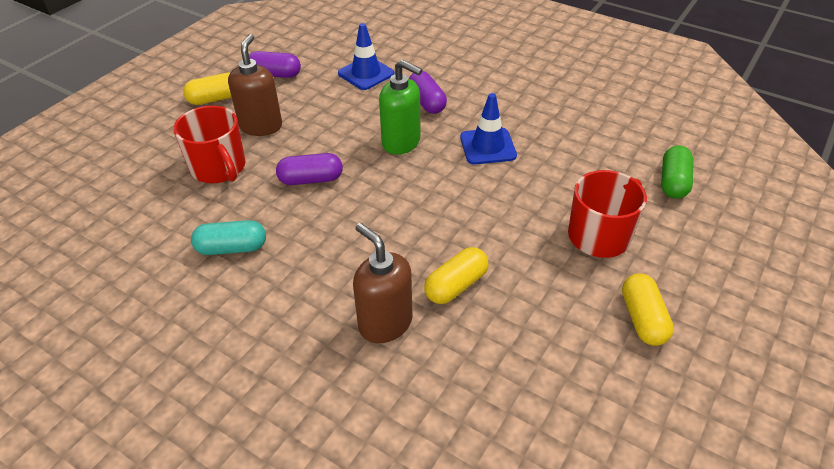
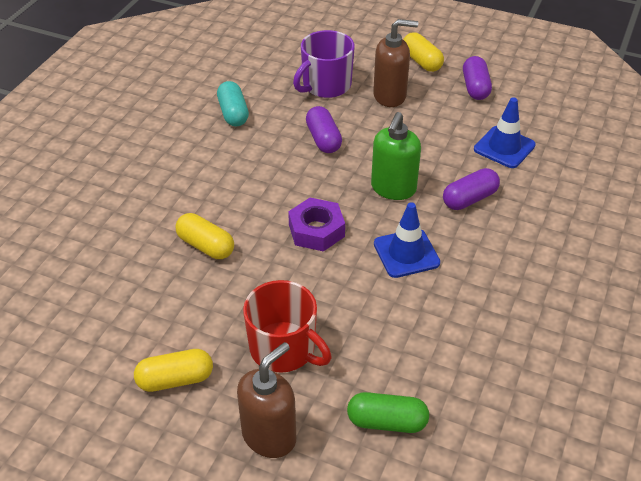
camera: 80 degrees right, 0 degrees up
(219, 168) = (326, 85): red mug -> purple mug
(385, 323) = (162, 208): brown soap dispenser -> brown soap dispenser (269, 436)
(448, 199) = (316, 230): none -> purple nut

